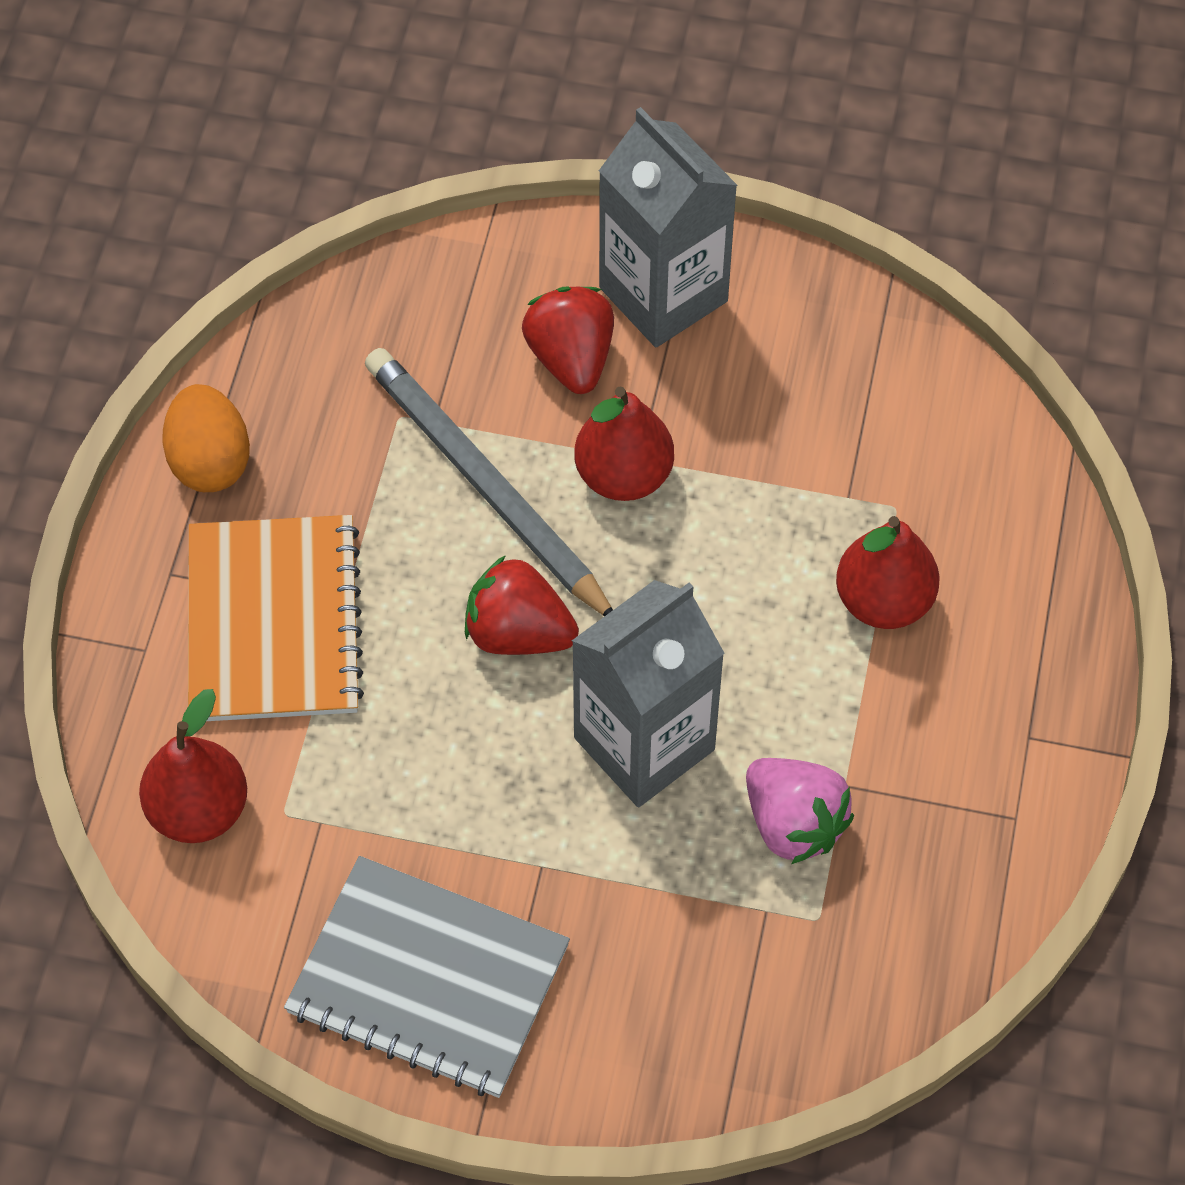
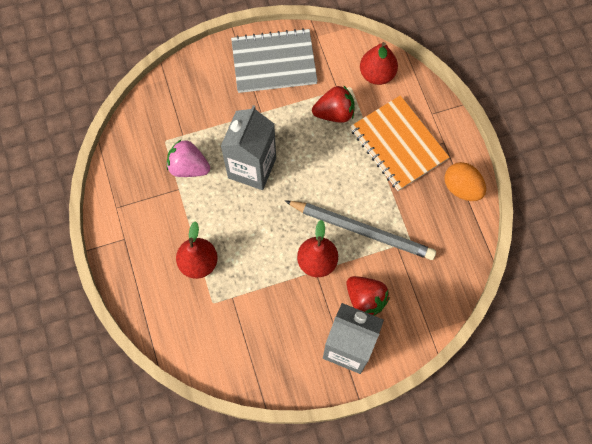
camera: 150 degrees right, 10 degrees up
(518, 633) = (316, 183): red strawberry -> red strawberry (334, 113)

